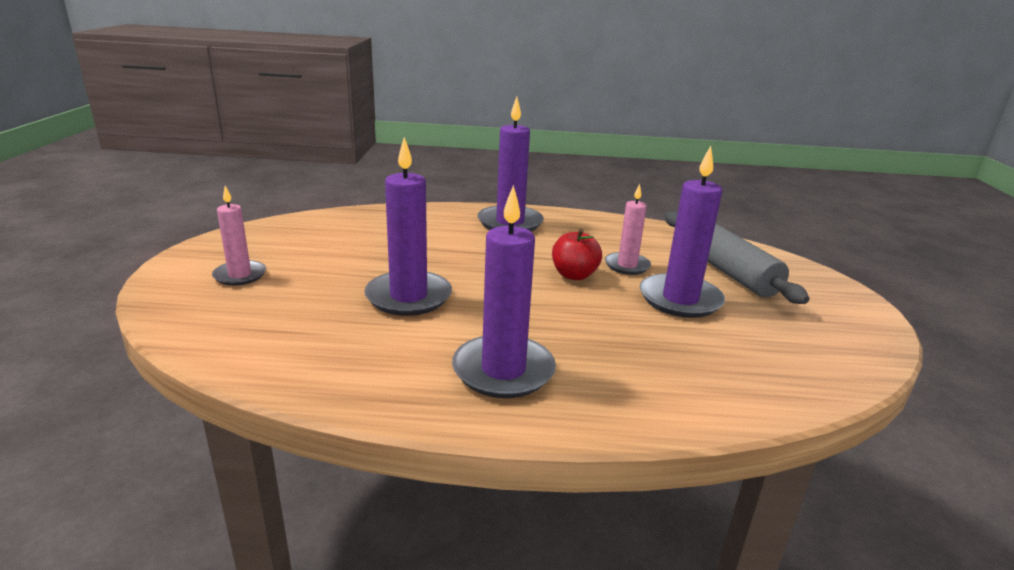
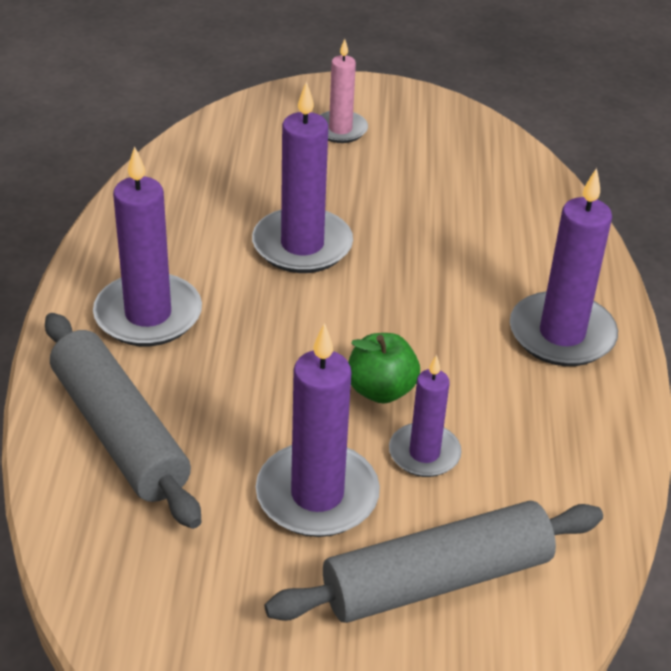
camera: 90 degrees right, 15 degrees up
(574, 275) = (381, 390): red apple -> green apple
(627, 265) = (424, 453): pink candle -> purple candle
(658, 380) = (119, 432): none -> grey rolling pin

